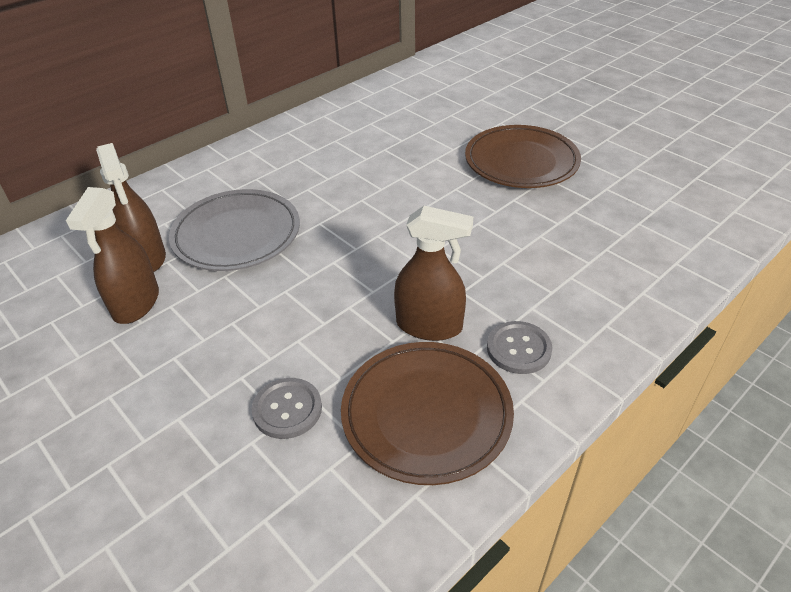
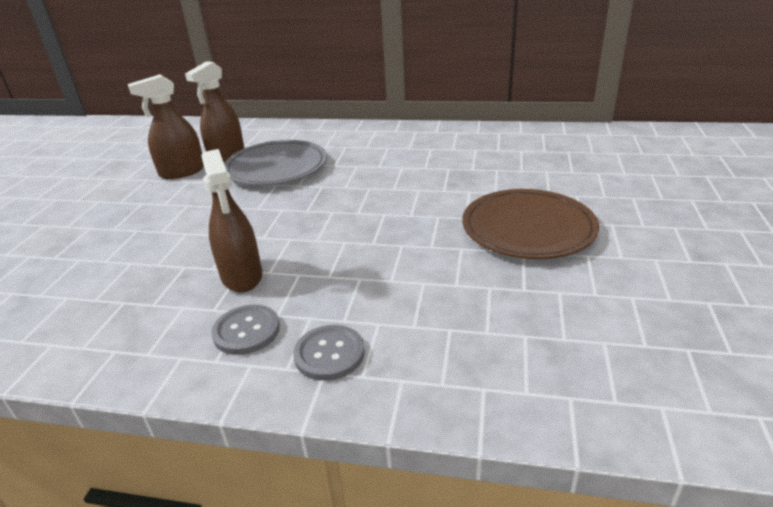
camera: 55 degrees right, 10 degrees down
(287, 409) = (114, 258): grey button -> grey button (329, 354)
(426, 414) = (138, 315): brown plate -> none

